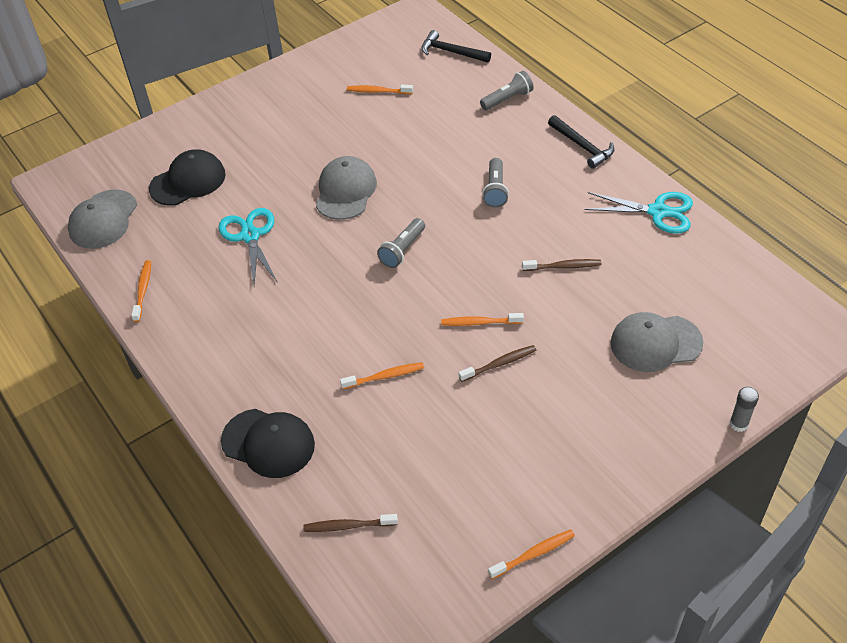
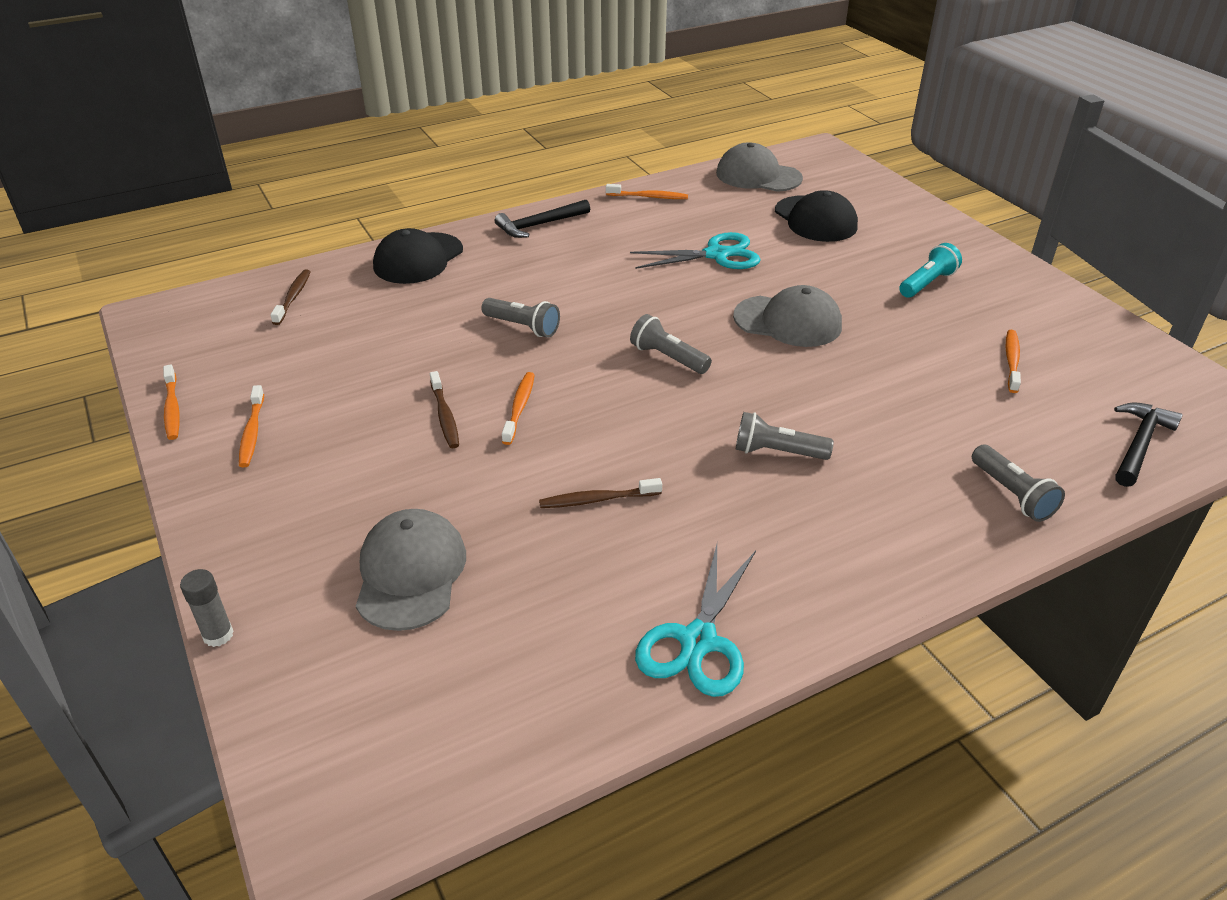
camera: 95 degrees right, 10 degrees down
(285, 123) = (927, 283): none -> turquoise flashlight
(374, 341) = (523, 327): none -> grey flashlight
(385, 376) = (467, 330): orange toothbrush -> orange toothbrush (252, 432)
(563, 266) = (597, 500): brown toothbrush -> brown toothbrush turned 75 degrees clockwise
(582, 146) = (884, 570): black hammer -> black hammer (539, 225)

